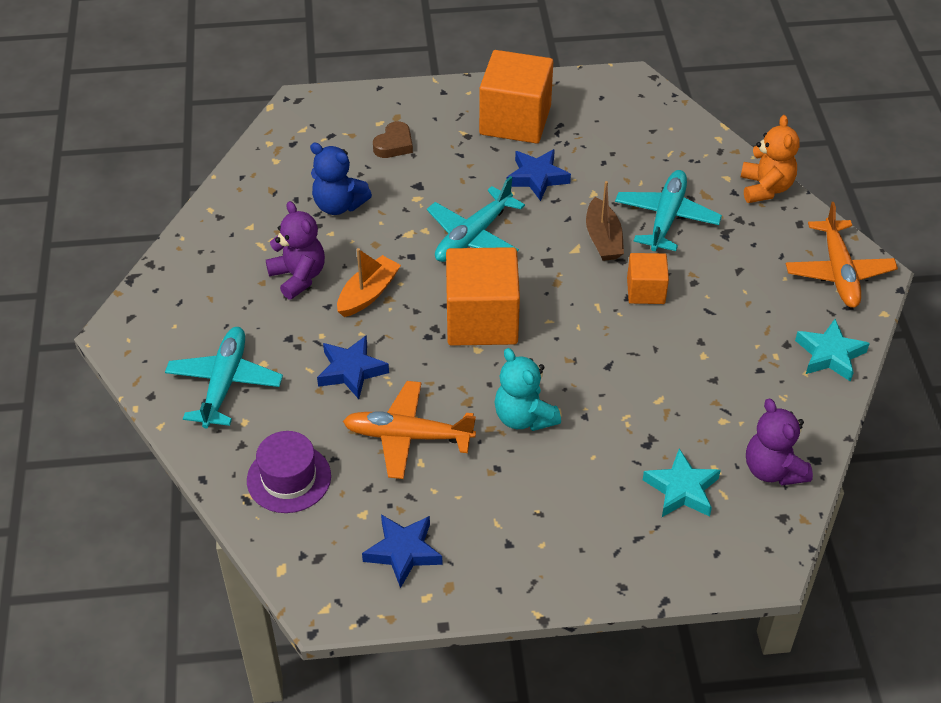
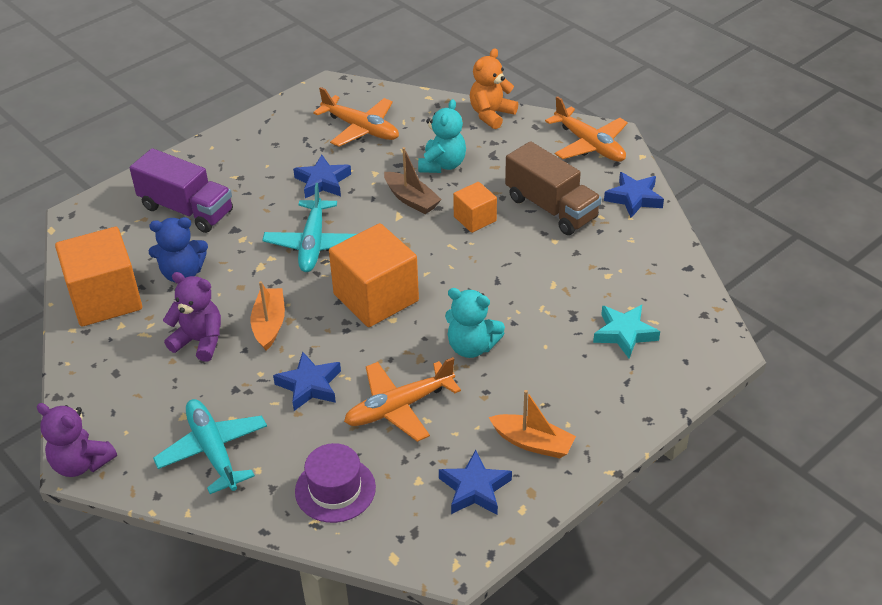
camera: 35 degrees left, 5 degrees down
(394, 144) = (186, 210): brown heart -> purple truck
(493, 542) = (532, 443): none -> orange boat
(515, 120) = (267, 150): orange cube -> orange cube (105, 299)
(621, 140) = (361, 128): none -> orange plane
(666, 218) = (442, 165): turquoise plane -> turquoise teddy bear
(732, 320) = (551, 208): none -> brown truck
(765, 188) = (491, 114): orange teddy bear -> orange teddy bear turned 105 degrees counterclockwise
(773, 470) = (669, 288): purple teddy bear -> purple teddy bear (81, 463)
(829, 355) = (634, 198): turquoise star -> blue star

